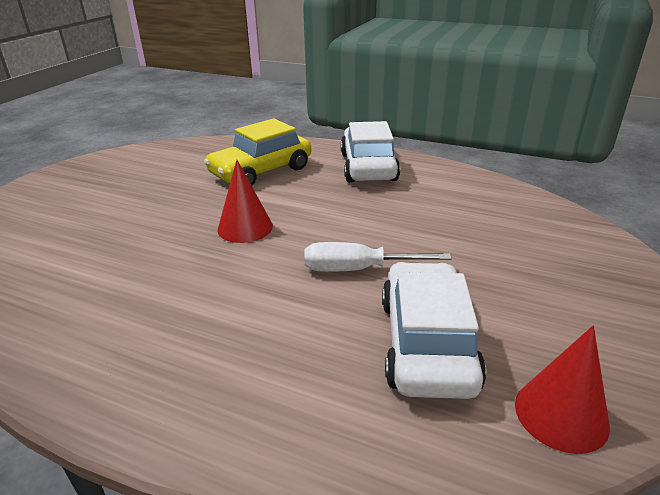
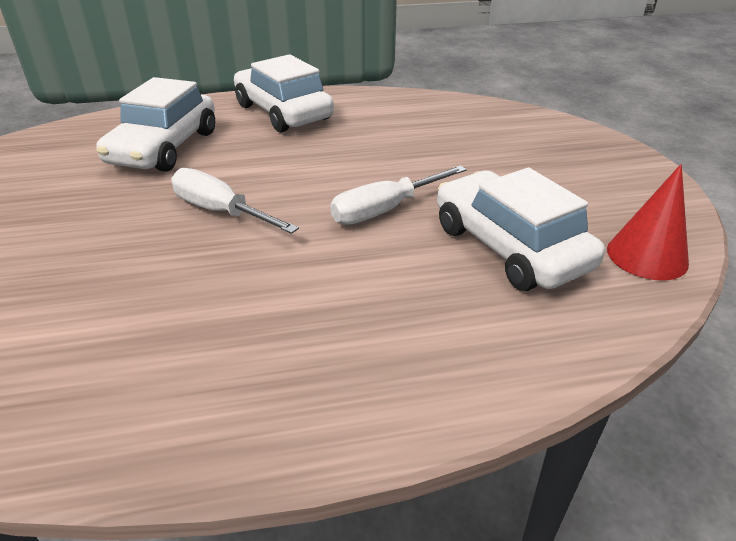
camera: 35 degrees left, 5 degrees up
(245, 228) = (220, 211): red cone -> white screwdriver
(261, 171) = (164, 148): yellow car -> white car

